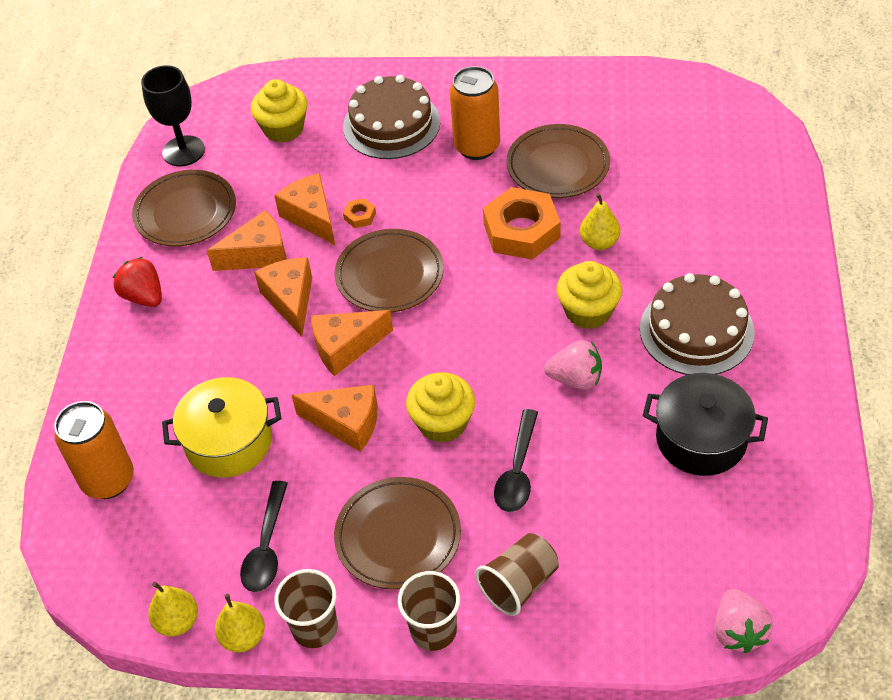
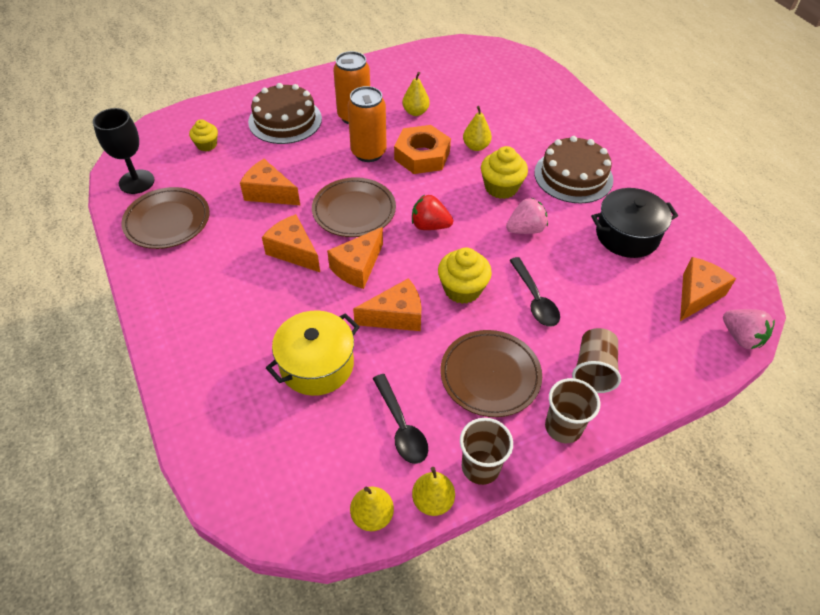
camera: 35 degrees left, 0 degrees up
(108, 480) = (236, 435): orange can -> orange can (368, 153)
(144, 296) = (173, 290): red strawberry -> red strawberry (430, 226)
(258, 255) = (246, 230): orange cheese -> orange cheese (697, 295)
(283, 128) = (206, 145): yellow cupcake -> yellow cupcake, size x0.63
(360, 216) = (304, 182): orange nut -> none
(558, 166) = (415, 112): brown plate -> yellow pear

